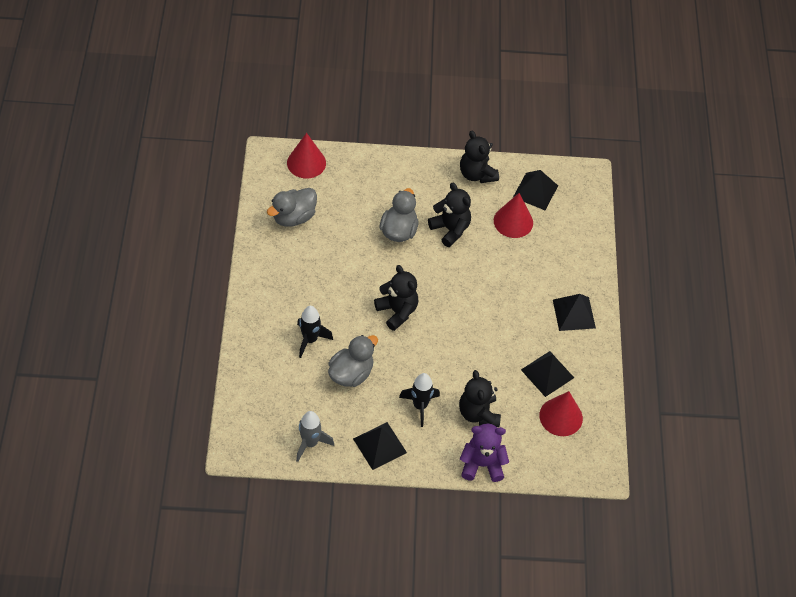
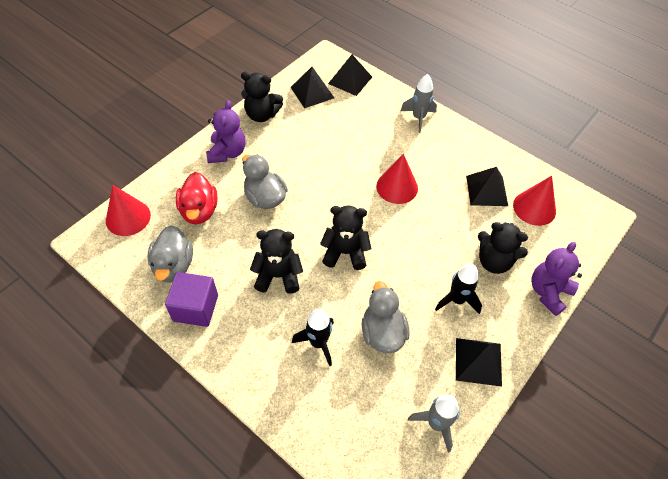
camera: 50 degrees left, 0 degrees up
(274, 252) = (195, 308): none -> purple cube
(350, 199) = (199, 211): none -> red duck
(417, 178) = (227, 152): none -> purple teddy bear
(450, 229) = (297, 163): black teddy bear -> black teddy bear (278, 276)
(513, 221) = (327, 121): red cone -> red cone (397, 187)
(574, 313) = (443, 140): black pyramid -> black pyramid (350, 80)
(582, 282) = (418, 118): none -> grey rocket

